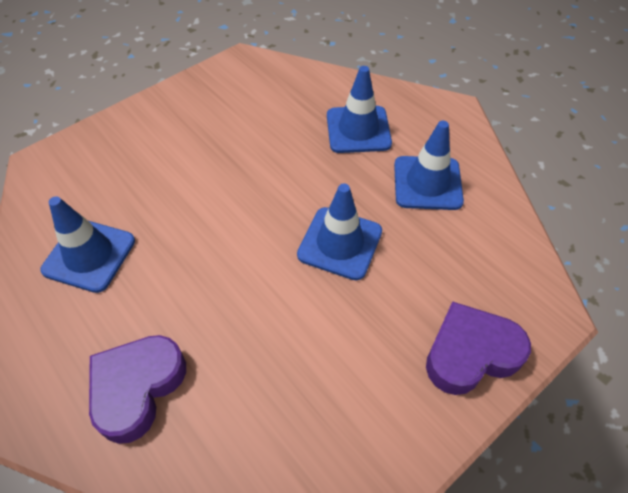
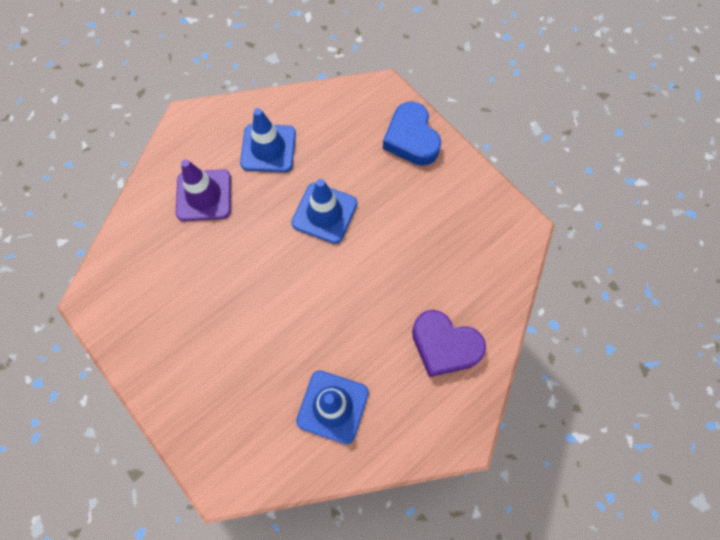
camera: 90 degrees left, 15 degrees up
(358, 130) = (204, 195): blue traffic cone -> purple traffic cone
(470, 353) = (411, 139): purple heart -> blue heart

